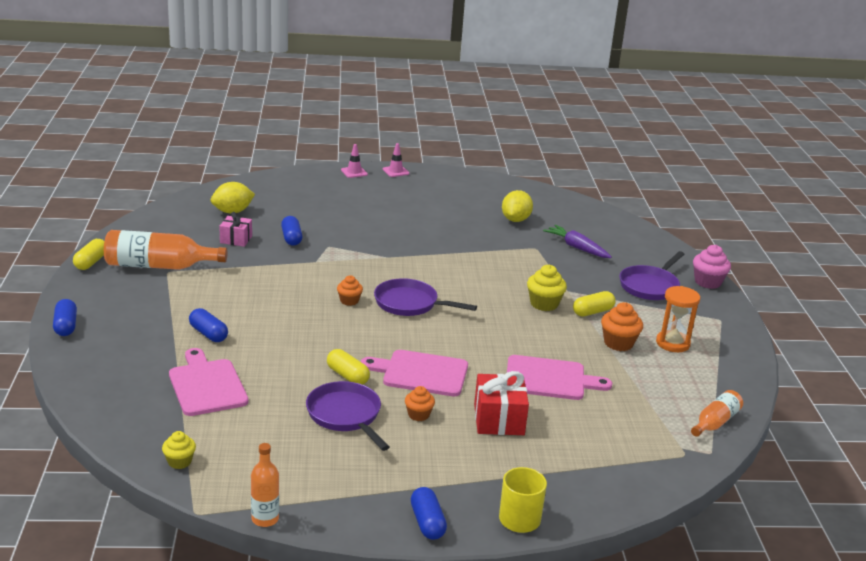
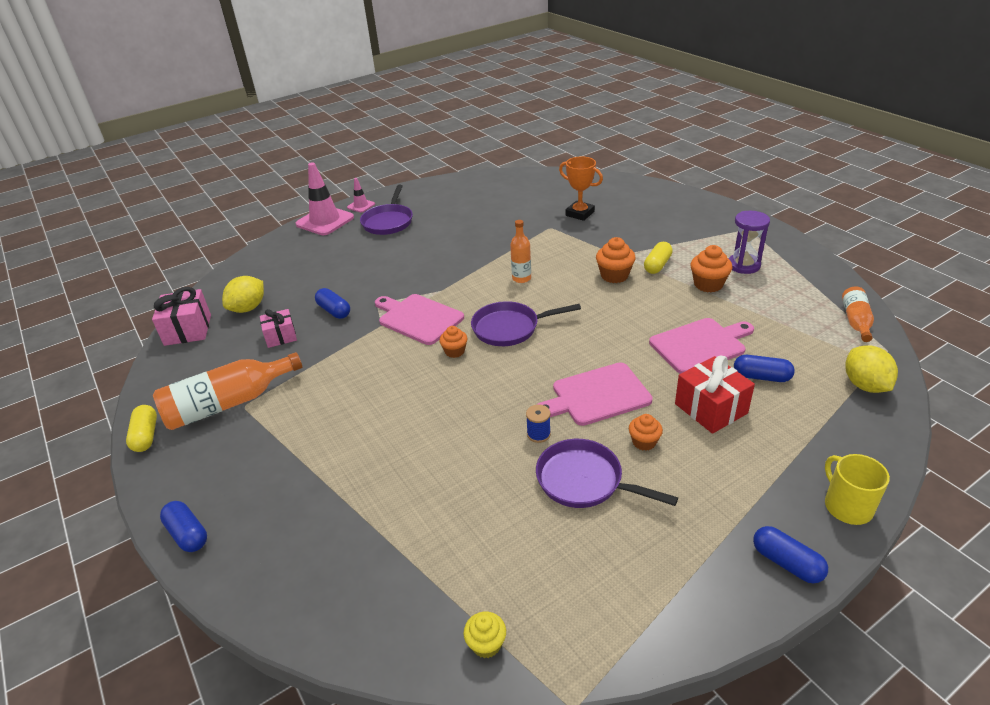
camera: 25 degrees left, 10 degrees up
(177, 209) = (188, 330): none -> pink gift
(207, 385) = (417, 523): pink cutting board -> pink cutting board (418, 318)
(208, 334) = (357, 458): blue capsule -> blue capsule (761, 377)
(265, 519) = (647, 663): orange bottle -> orange bottle (521, 278)
(347, 376) = (538, 434): yellow capsule -> blue spool
(354, 172) = (325, 221): pink traffic cone -> pink traffic cone, size x2.00
(515, 220) = (506, 209): yellow lemon -> yellow lemon (865, 385)
(544, 304) = (614, 275): yellow cupcake -> orange cupcake
(577, 248) = (580, 213): purple carrot -> orange trophy
(650, 286) = (669, 223): purple pan -> purple pan (388, 221)
(672, 343) = (743, 265): orange hourglass -> purple hourglass
(707, 282) = (702, 202): pink cupcake -> none

